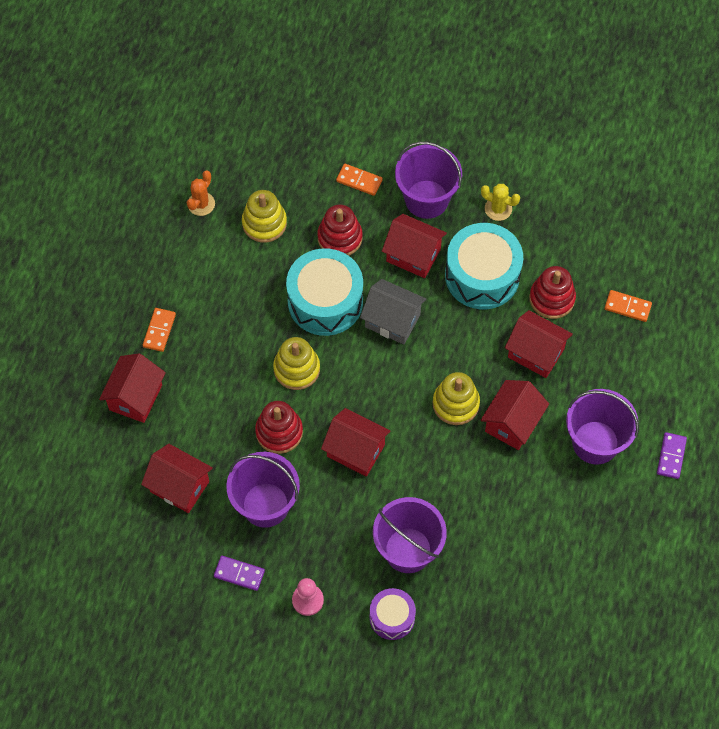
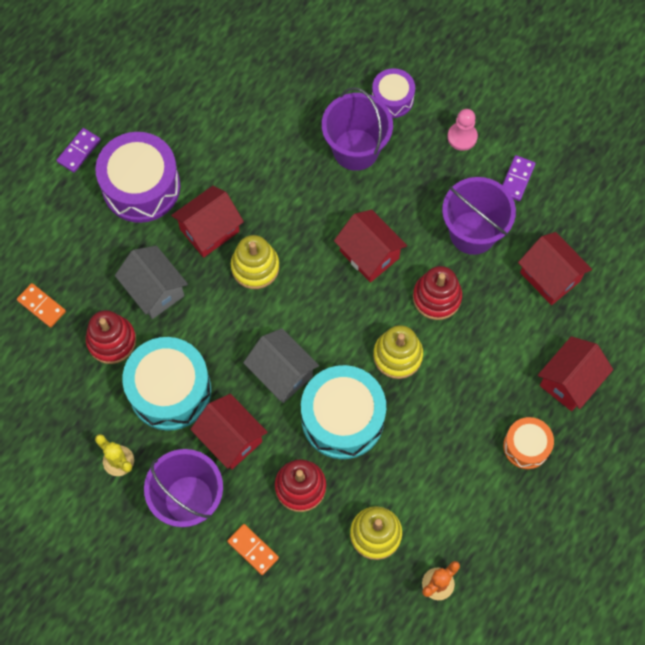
camera: 160 degrees left, 5 degrees up
(159, 330) = (526, 446): orange domino -> orange drum
(239, 574) = (517, 179): purple domino -> purple domino turned 75 degrees clockwise
(536, 353) = (155, 290): red house -> grey house
(595, 442) = (141, 187): purple bucket -> purple drum

